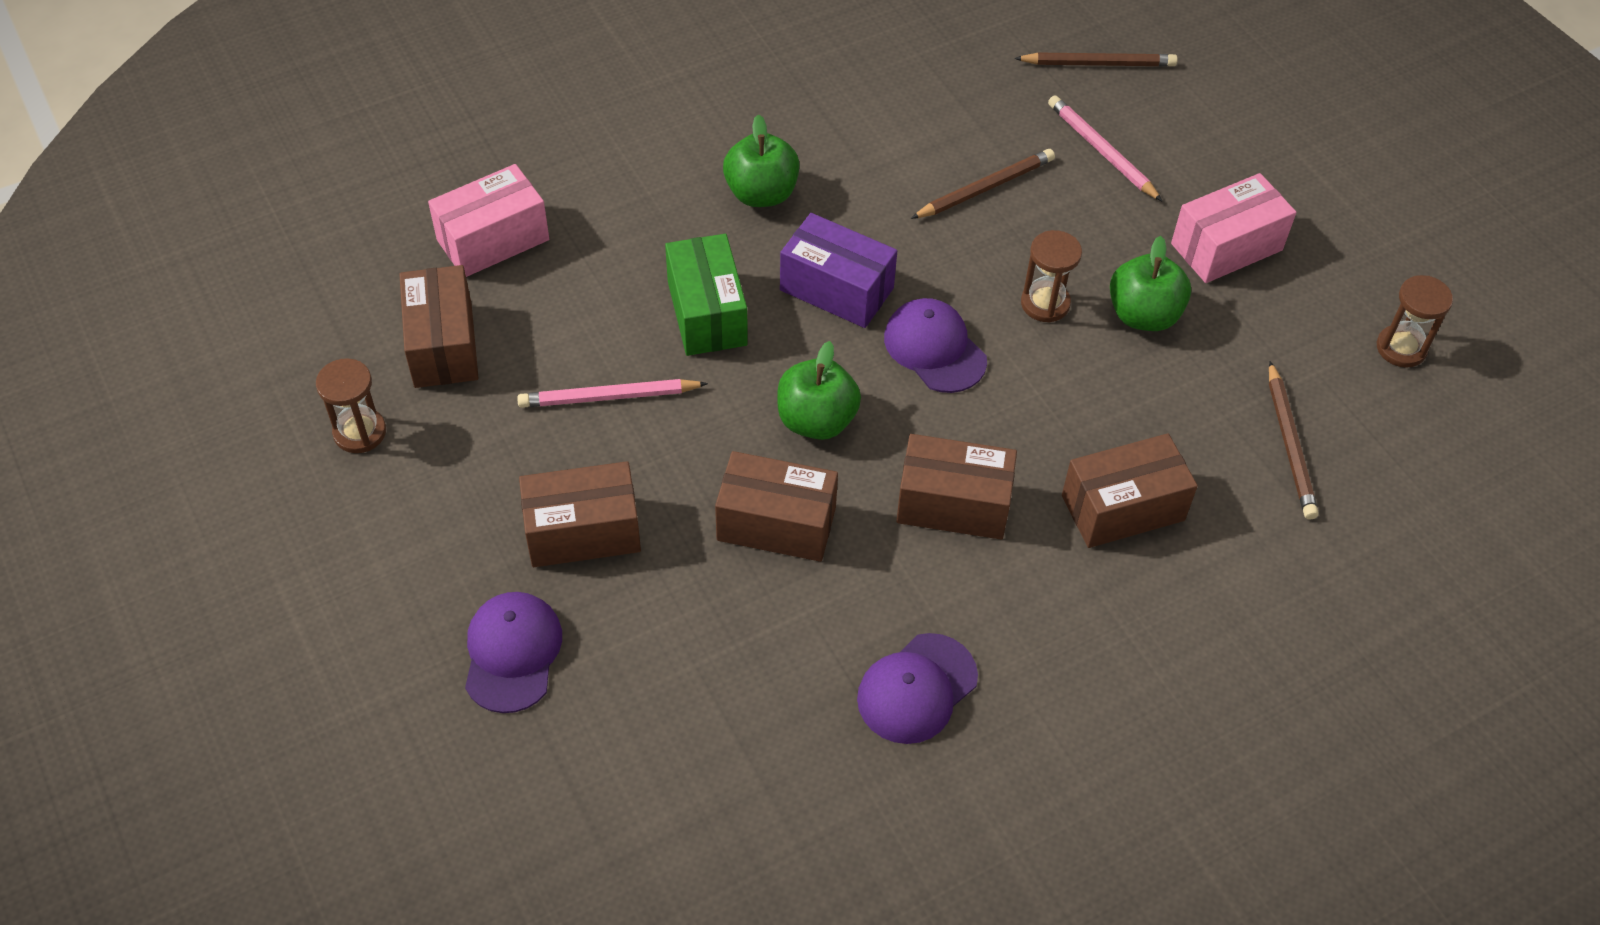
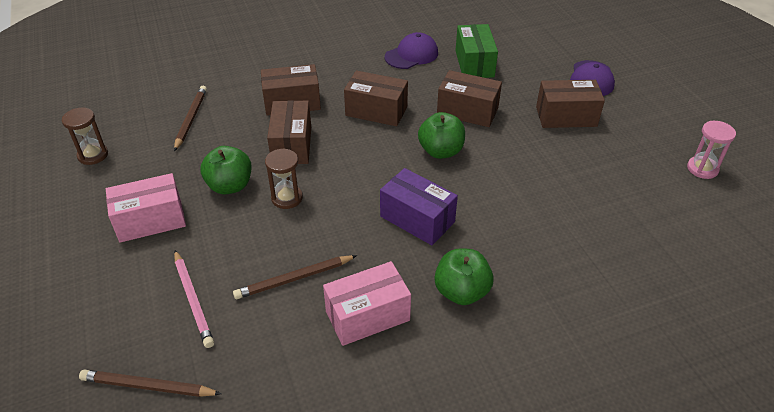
camera: 170 degrees left, 10 degrees down
(360, 432) = (702, 169): brown hourglass -> pink hourglass
(443, 345) = (670, 210): brown box -> brown box (292, 145)
(493, 240) = (658, 276): pink box -> pink box (367, 316)
(608, 397) = (560, 173): pink pencil -> none
(707, 313) = (503, 213): green box -> green box (474, 63)
(934, 348) = (364, 180): purple cap -> none

